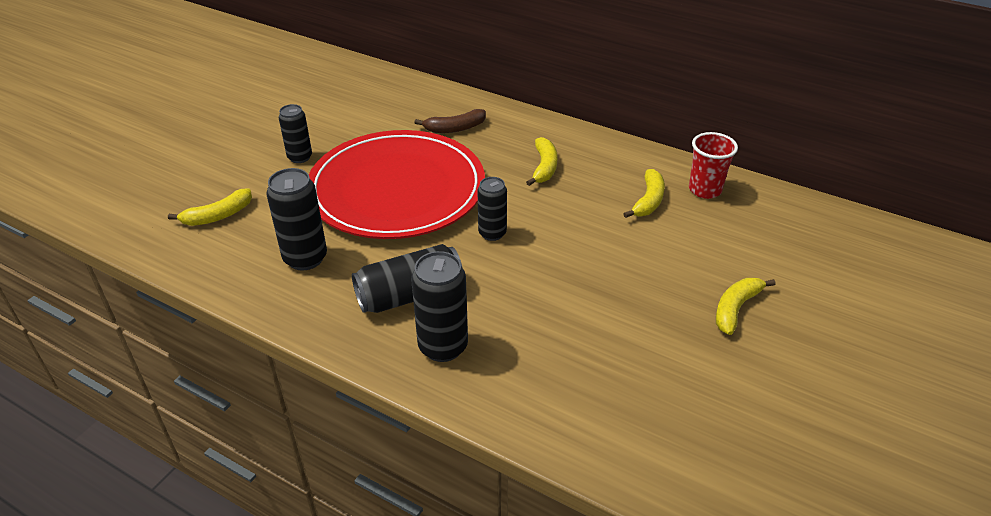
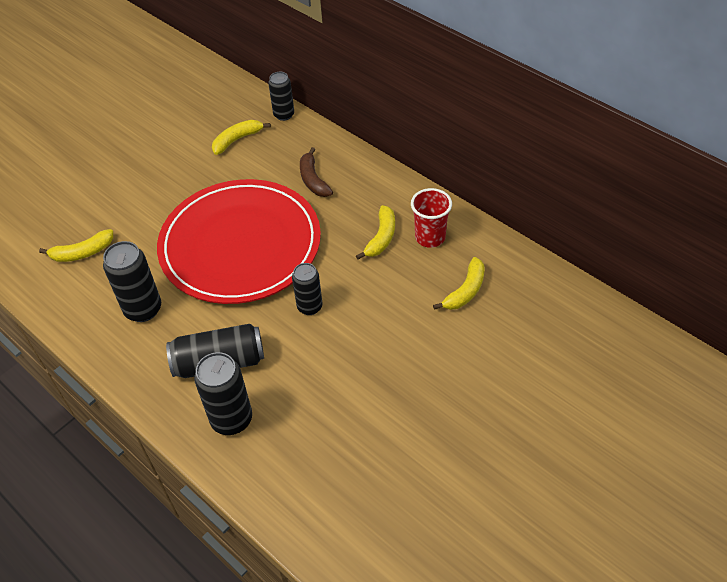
camera: 15 degrees right, 10 degrees up
(300, 157) = (166, 196): black can -> black can (284, 115)
(455, 128) = (313, 180): brown banana -> brown banana turned 75 degrees clockwise
(705, 190) = (524, 286): red cup -> red cup (430, 237)
(735, 308) = (500, 424): yellow banana -> yellow banana (237, 140)

